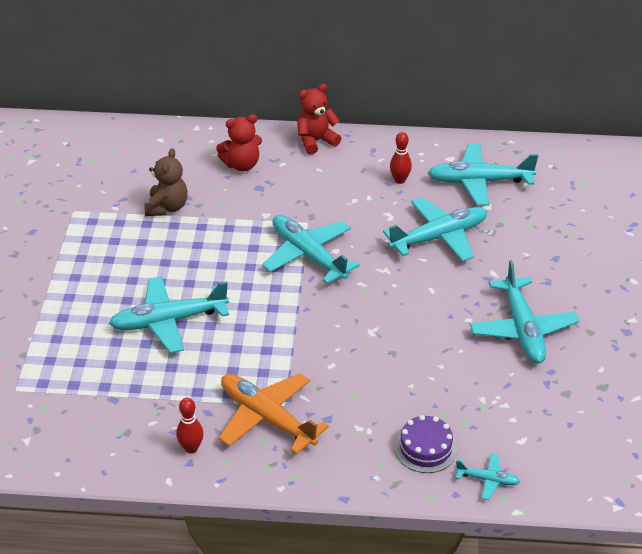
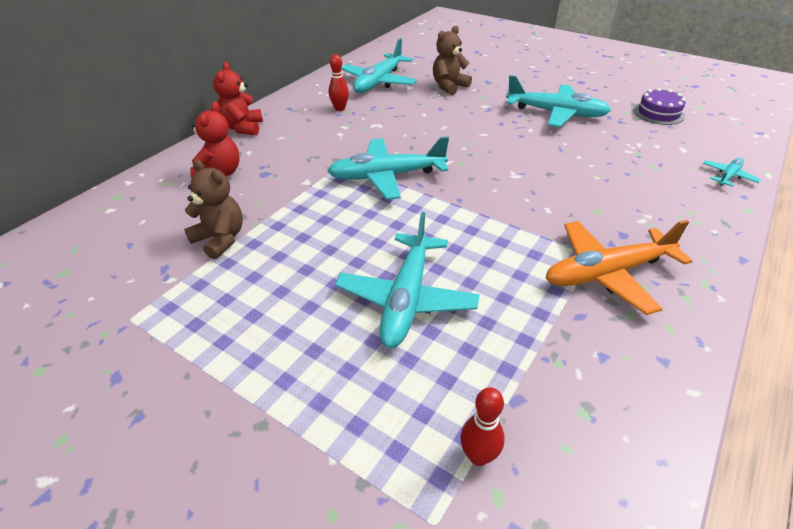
camera: 60 degrees left, 0 degrees up
(191, 448) = (638, 350): red bowling pin -> red bowling pin (478, 456)
(425, 448) = (681, 193): purple cake -> purple cake (658, 113)
(438, 237) = (424, 113): turquoise plane -> none
(515, 234) = (449, 86): none -> brown teddy bear

